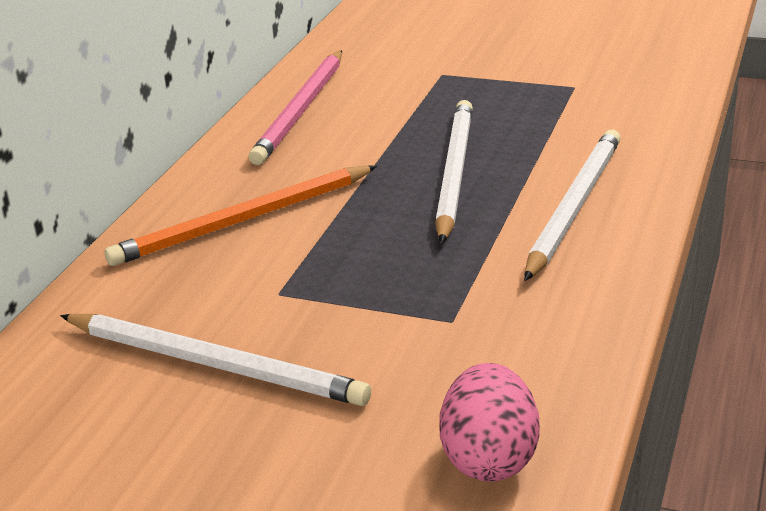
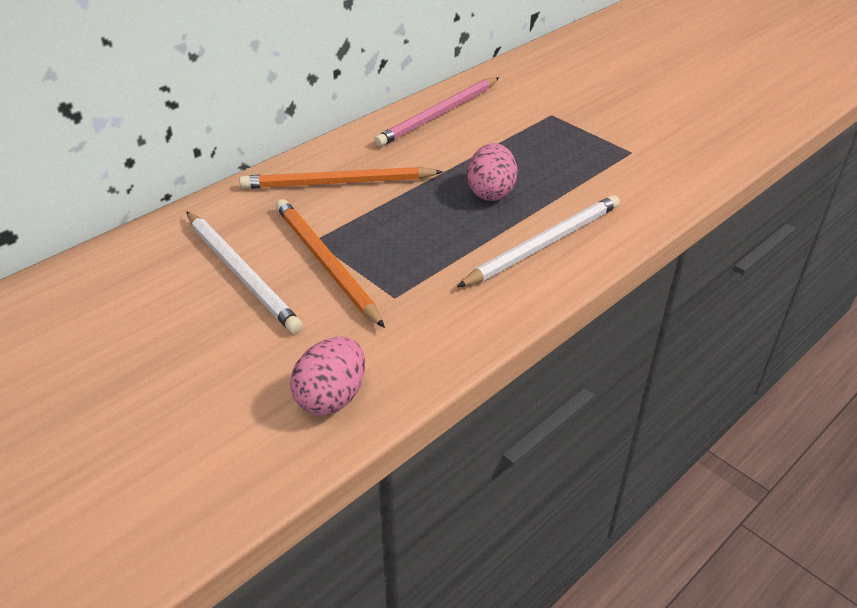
camera: 25 degrees right, 10 degrees up
(321, 313) = (325, 263): none -> orange pencil
(454, 173) = (491, 192): white pencil -> pink egg

